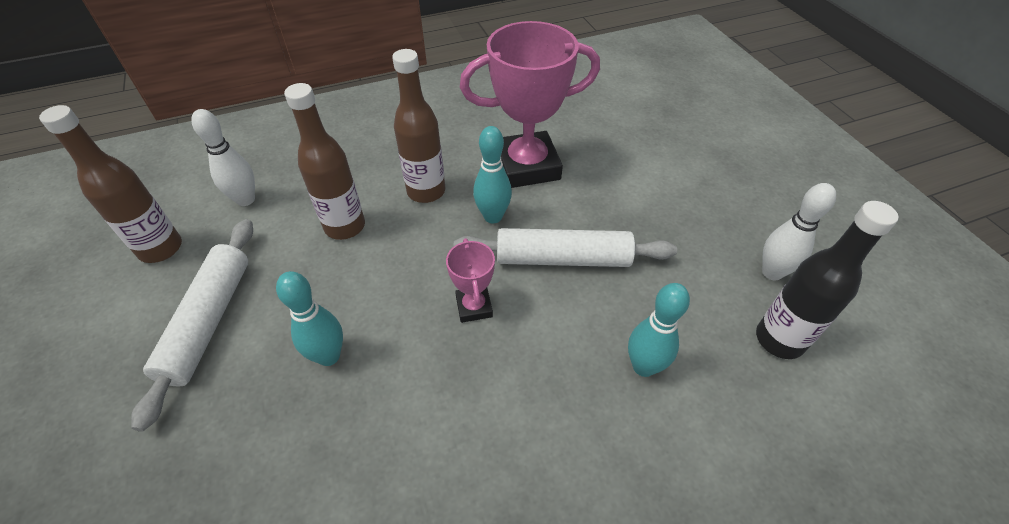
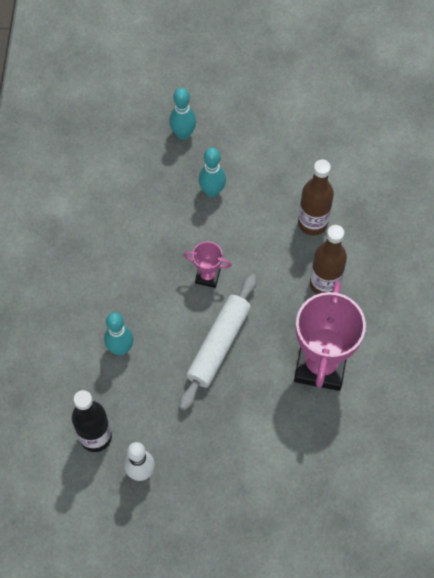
camera: 115 degrees right, 15 degrees up
(161, 249) = (341, 117): brown bottle -> none
(208, 321) = (267, 137): white rolling pin -> none
(246, 200) = (368, 169): white bowling pin -> none
(493, 217) = (278, 318): turquoise bowling pin -> turquoise bowling pin (183, 134)

